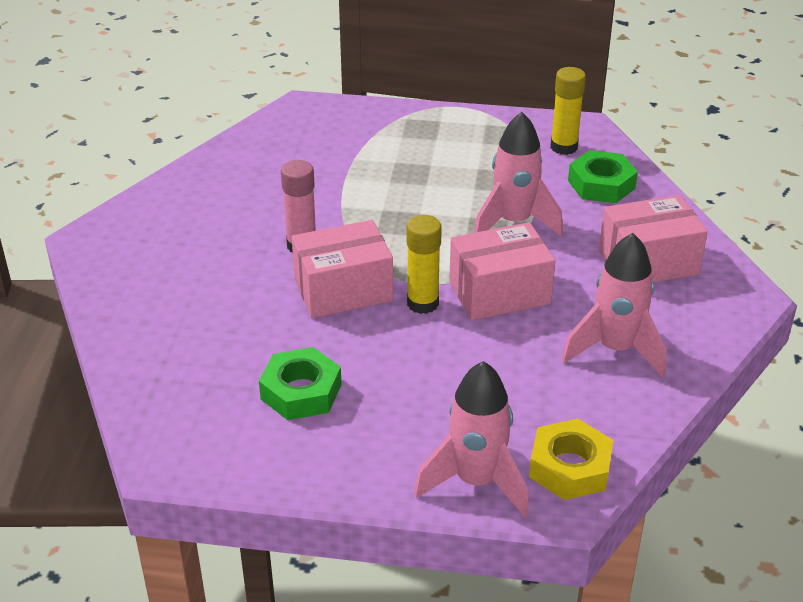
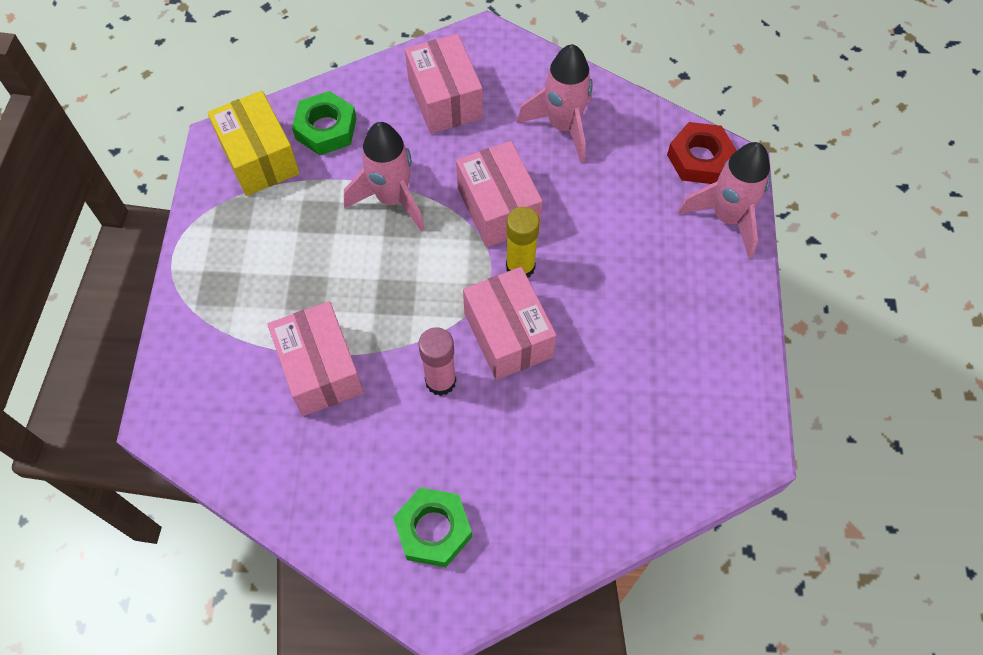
camera: 95 degrees left, 25 degrees up
(301, 391) = (651, 352): green nut -> green nut (433, 530)
(329, 179) = (320, 369): none -> pink box
(564, 147) = (259, 158): yellow glue stick -> yellow box
(570, 467) = (699, 158): yellow nut -> red nut

